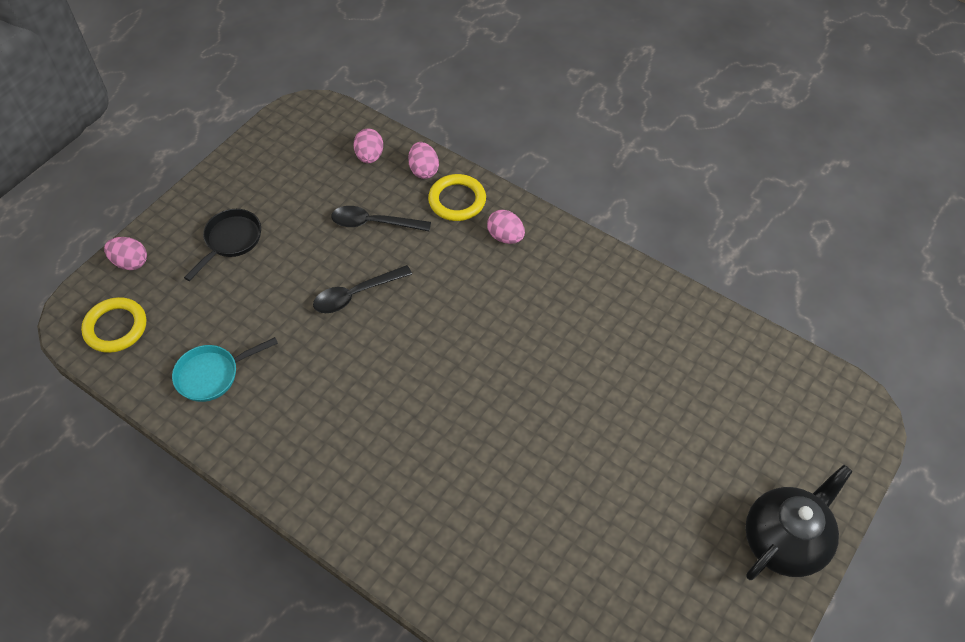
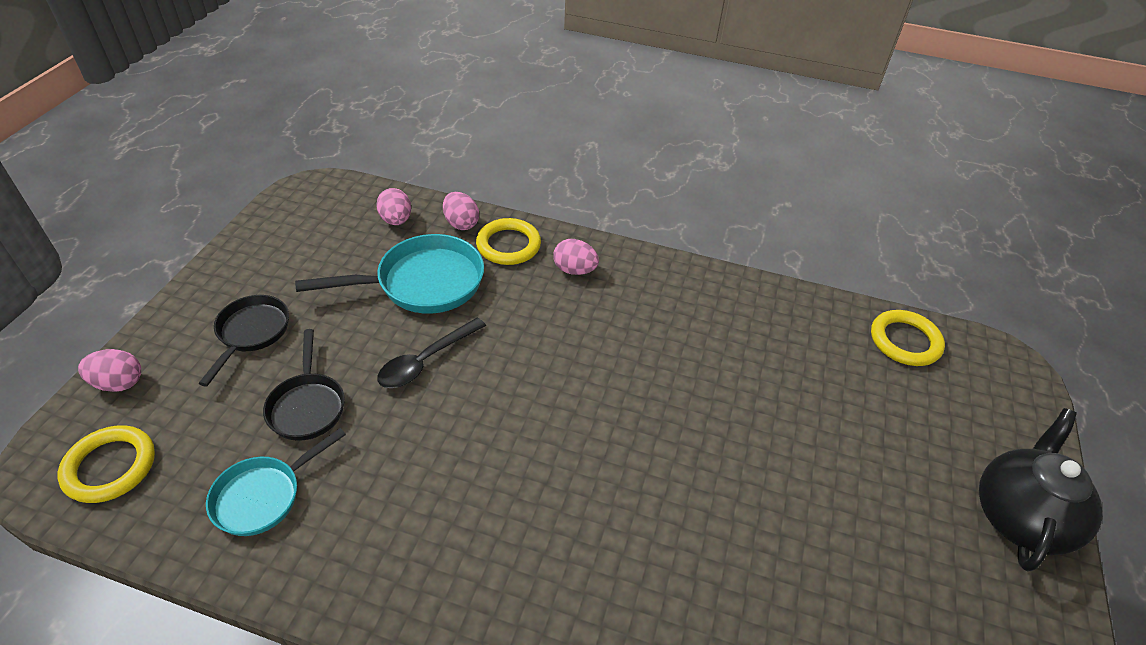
camera: 20 degrees left, 10 degrees down
(258, 312) = (307, 406): none -> black pan
(373, 223) = (422, 283): black spoon -> turquoise pan
(773, 369) = (905, 341): none -> yellow ring

